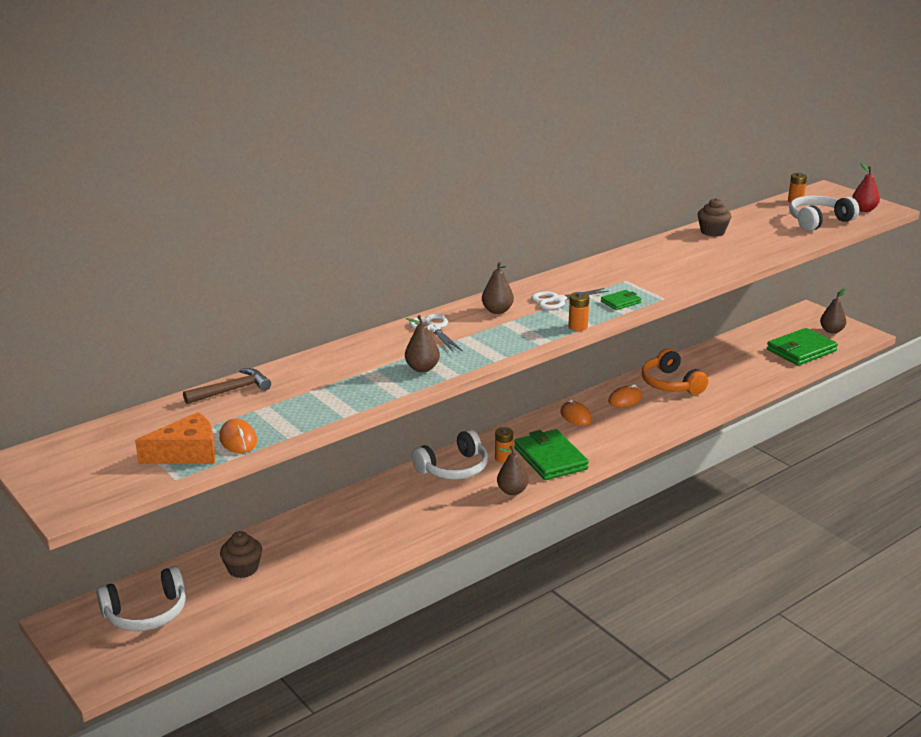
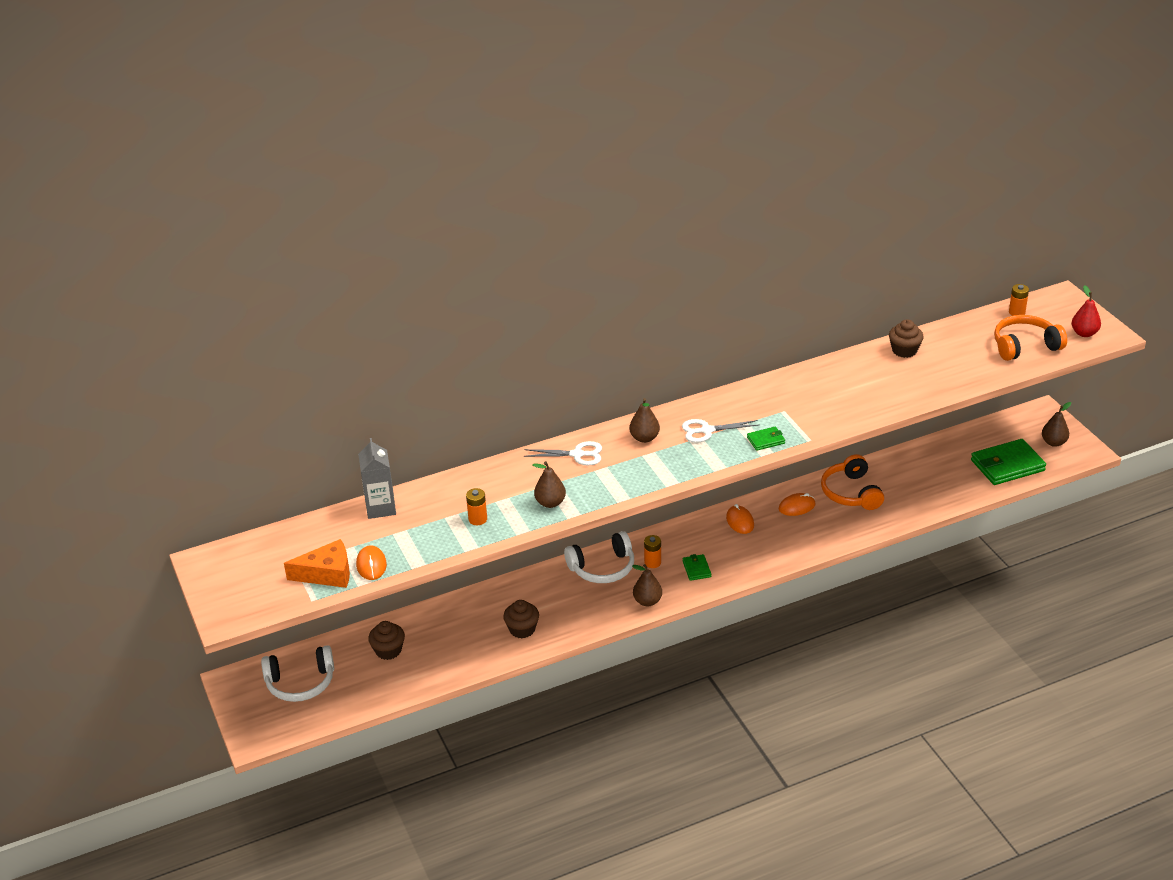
camera: 15 degrees right, 10 degrees up
(232, 390) = (380, 508): brown hammer -> grey carton
(388, 531) = (522, 629): none -> brown cupcake
(433, 329) = (577, 454): white scissors -> white scissors turned 105 degrees clockwise
(550, 458) = (696, 569): green wallet -> green wallet, size x0.47
(578, 327) = (711, 468): orange battery -> orange battery (478, 519)
(818, 221) = (1024, 346): white headphones -> orange headphones

